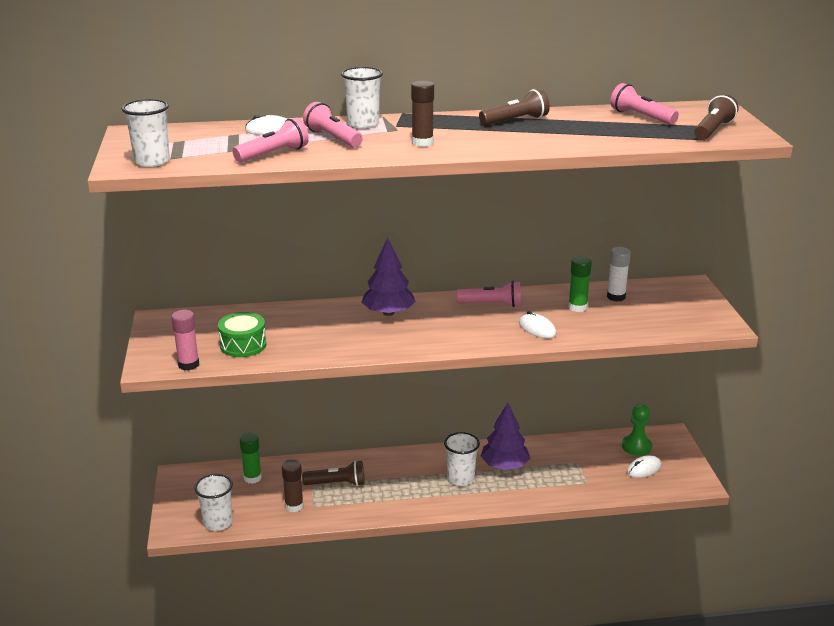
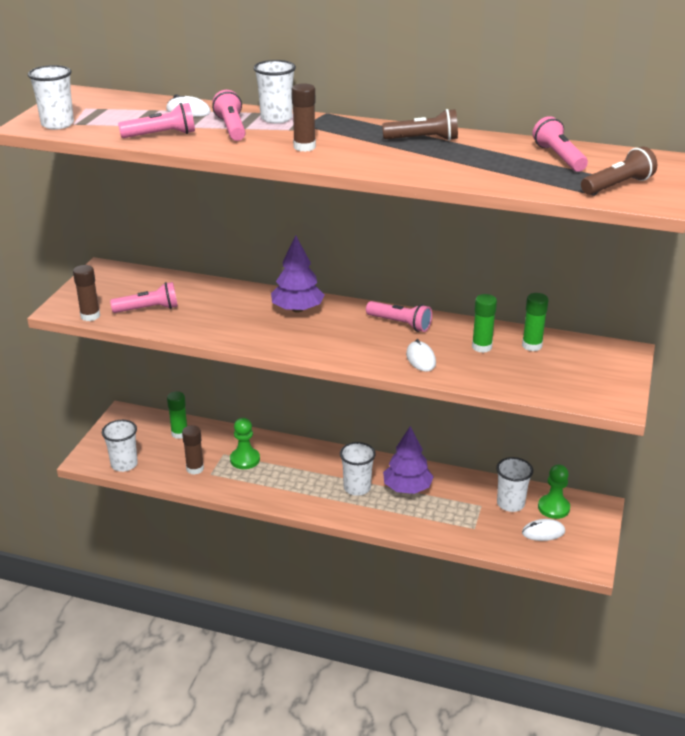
camera: 25 degrees right, 5 degrees up
(188, 365) = (90, 316): pink glue stick -> brown glue stick
(243, 345) = (148, 309): green drum -> pink flashlight
(337, 483) = (245, 459): brown flashlight -> green pawn
(600, 453) = (510, 504): none -> white cup
(616, 297) = (532, 345): white glue stick -> green glue stick

